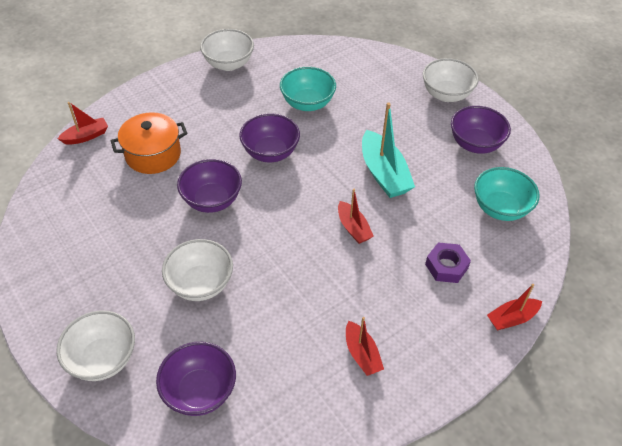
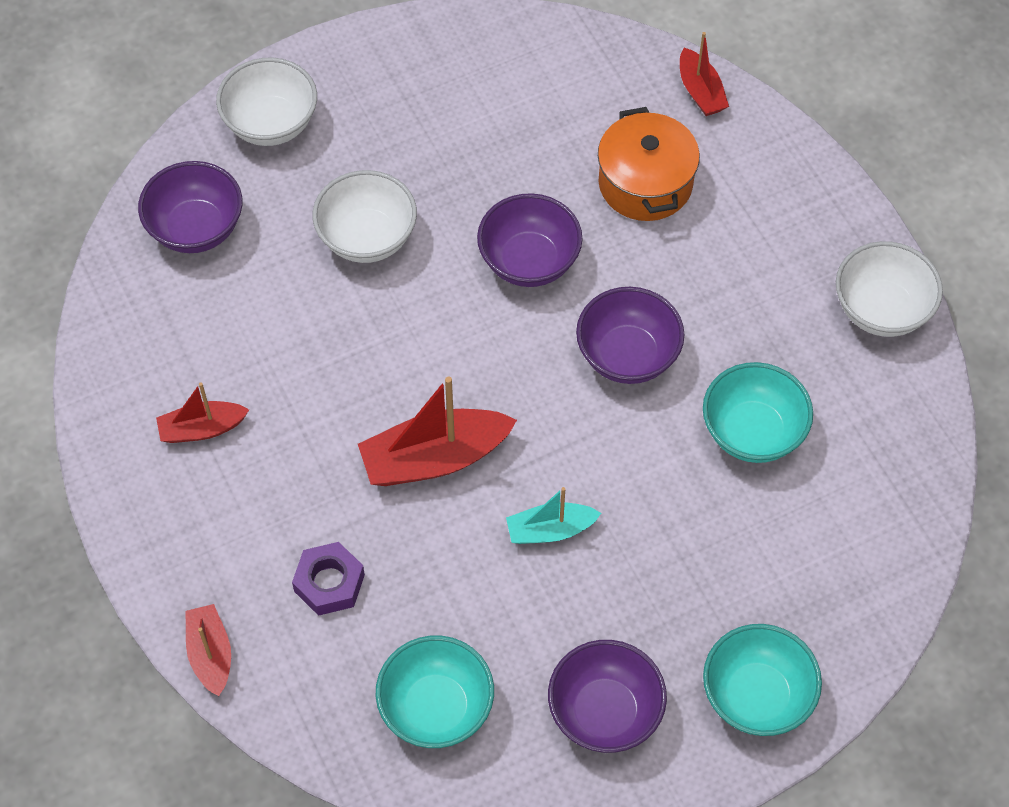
camera: 100 degrees right, 10 degrees up
(353, 228) = (435, 458): red boat -> red boat, size x1.71
(384, 173) = (550, 530): turquoise boat -> turquoise boat, size x0.58
(446, 94) = (756, 696): white bowl -> turquoise bowl

